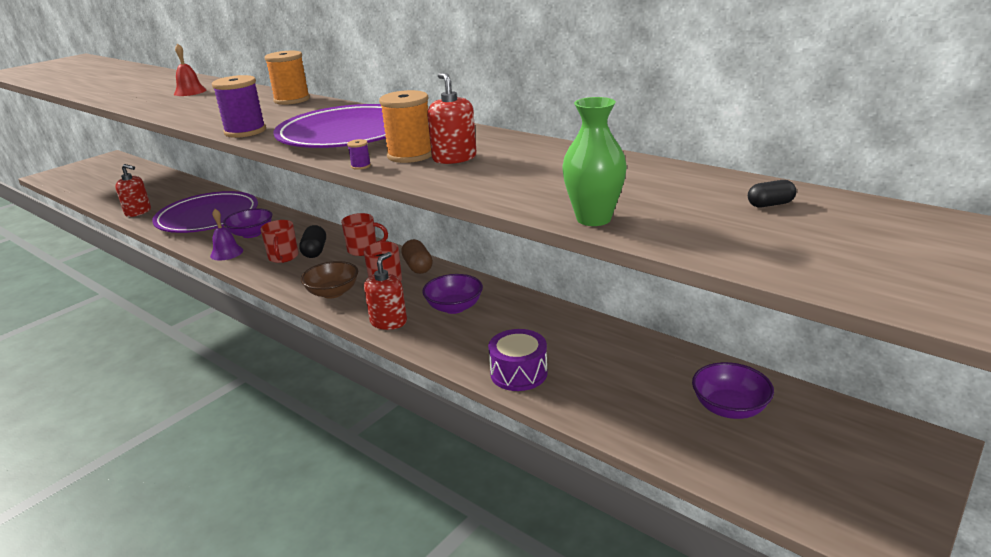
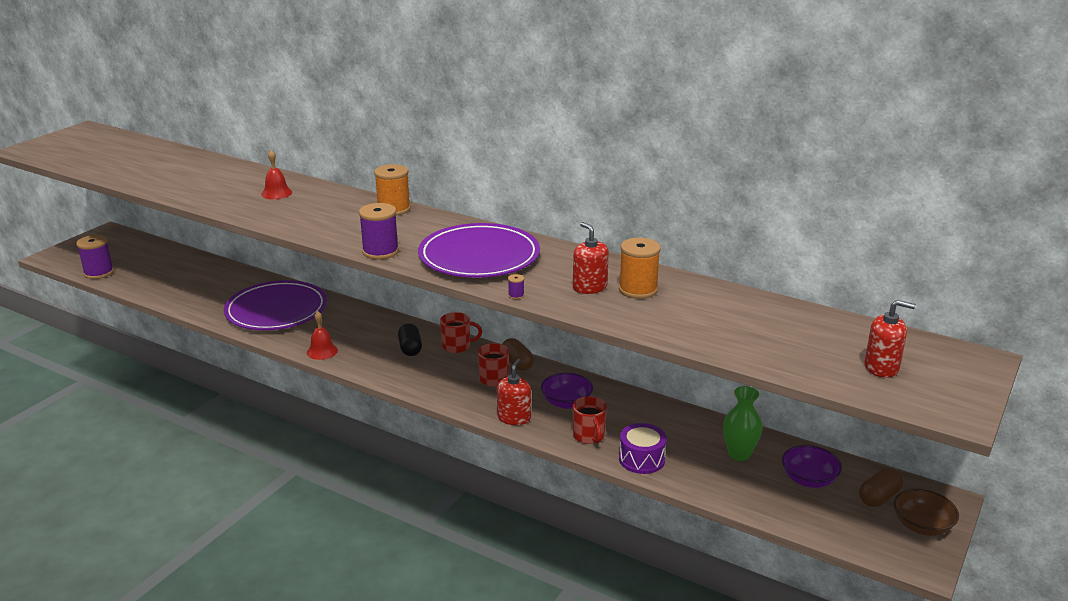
camera: 10 degrees left, 0 degrees up
(75, 187) = (99, 273): none -> purple spool
(138, 212) = (195, 304): red soap dispenser -> red soap dispenser (881, 367)
(226, 253) = (322, 351): purple bell -> red bell
(251, 234) = (335, 329): purple bowl -> none
(283, 257) = (382, 355): red mug -> red mug (589, 436)
(333, 292) = (449, 391): brown bowl -> brown bowl (922, 526)
(410, 155) = (551, 283): orange spool -> orange spool (638, 290)
(593, 219) = (723, 349): green vase -> green vase (739, 454)
(770, 204) = (841, 336): black capsule -> none
(826, 436) = (879, 497): none -> brown capsule

